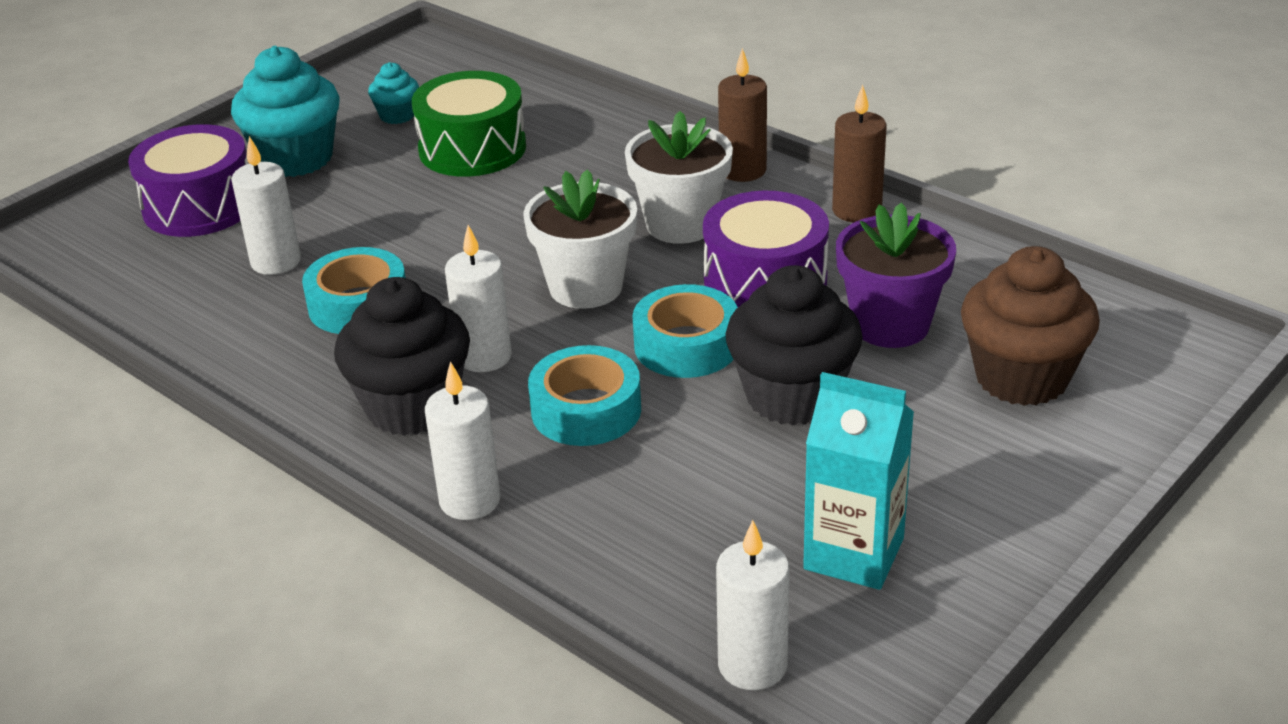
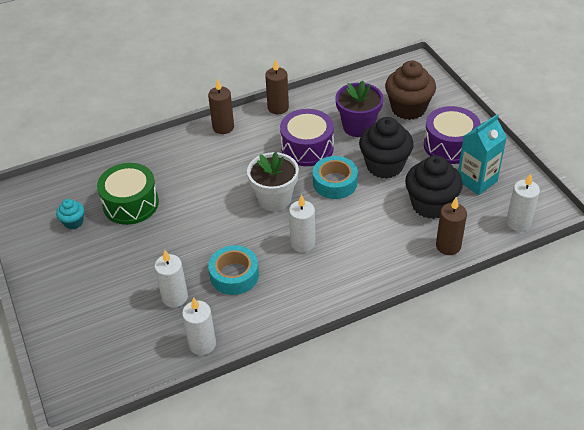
camera: 65 degrees left, 10 degrees up
(199, 206) = (97, 318): purple drum -> purple drum (450, 145)
(296, 158) = (82, 270): turquoise cupcake -> none
(412, 406) = (323, 275): black cupcake -> black cupcake (431, 205)
(470, 500) = (394, 272): white candle -> white candle (202, 344)
(586, 410) = (358, 223): turquoise tape -> none
(595, 561) = (448, 246): none -> brown candle
(681, 224) = (249, 157): white flower pot -> none

